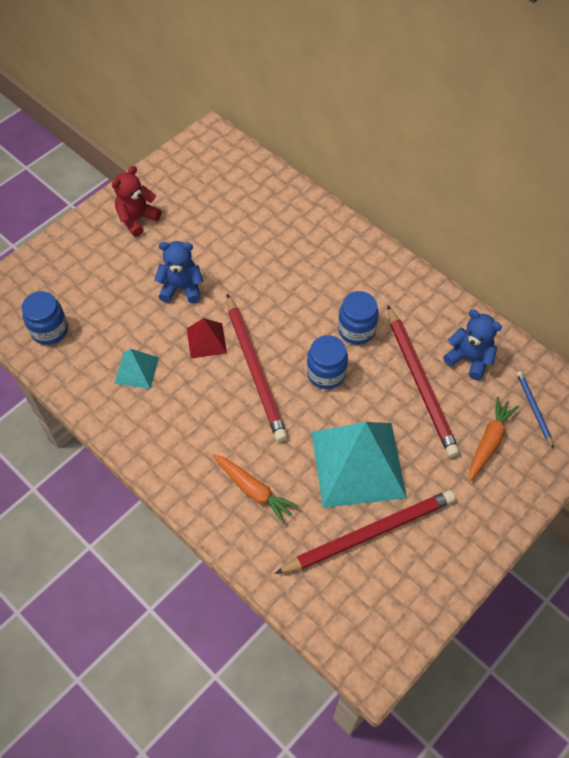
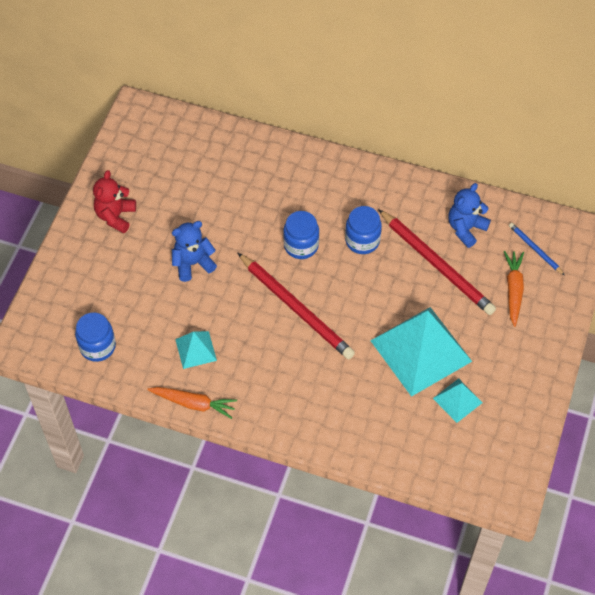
camera: 25 degrees left, 0 degrees up
(206, 340) = (241, 300): red pyramid -> none
(254, 490) = (350, 406): orange carrot -> orange carrot (194, 403)
(326, 373) = (357, 287): blue jar -> blue jar (301, 245)
(369, 533) = (457, 400): red pencil -> turquoise pyramid
(469, 359) = (466, 228): blue teddy bear -> blue teddy bear turned 60 degrees counterclockwise

